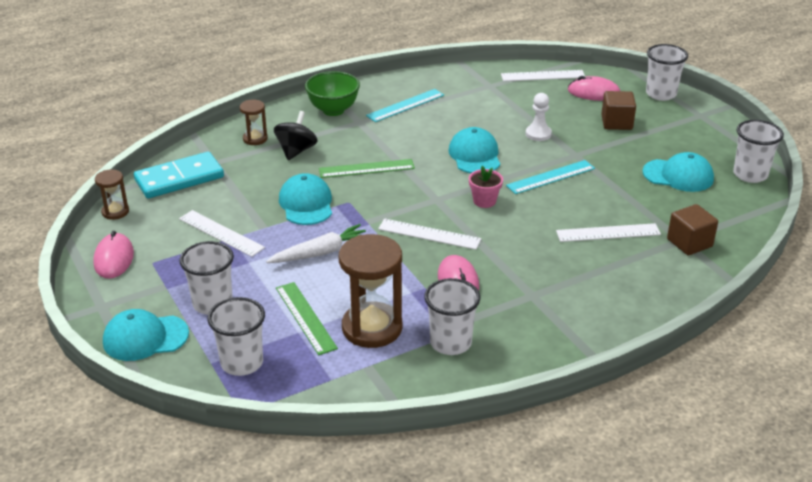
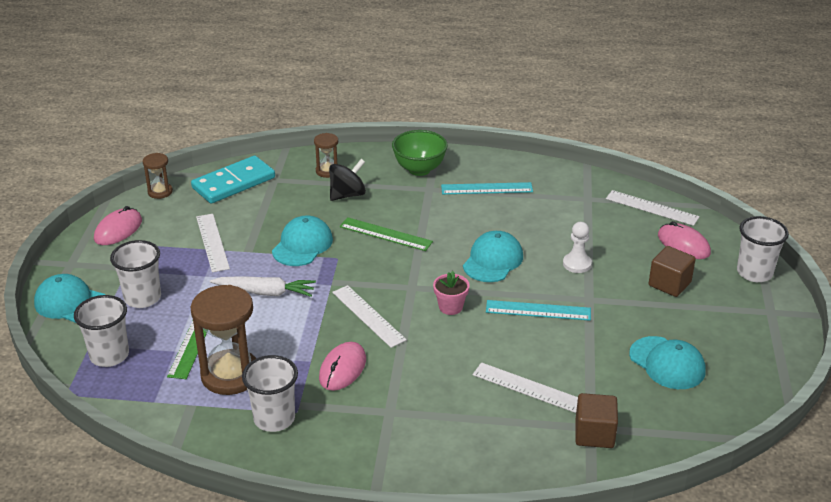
camera: 35 degrees right, 0 degrees up
(179, 178) = (233, 183): turquoise domino -> turquoise domino turned 45 degrees counterclockwise
(750, 174) = (747, 395): white cup -> none

